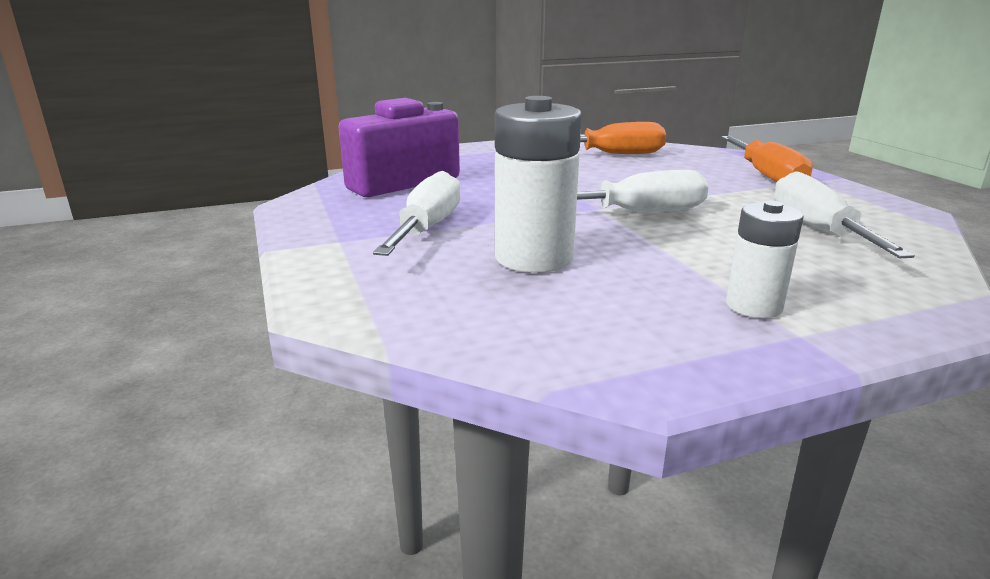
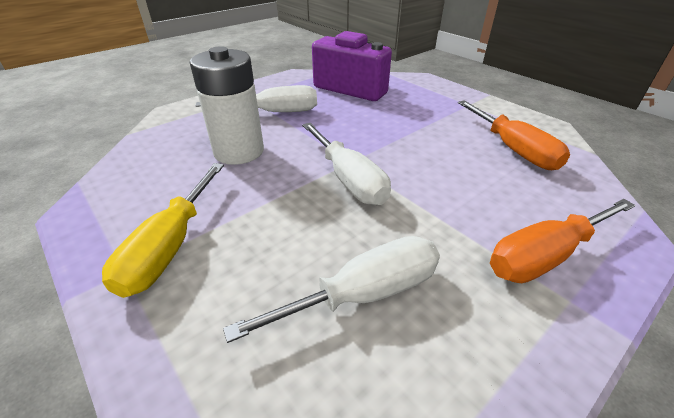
camera: 70 degrees right, 15 degrees up
(754, 306) = (170, 247): white battery -> yellow screwdriver

